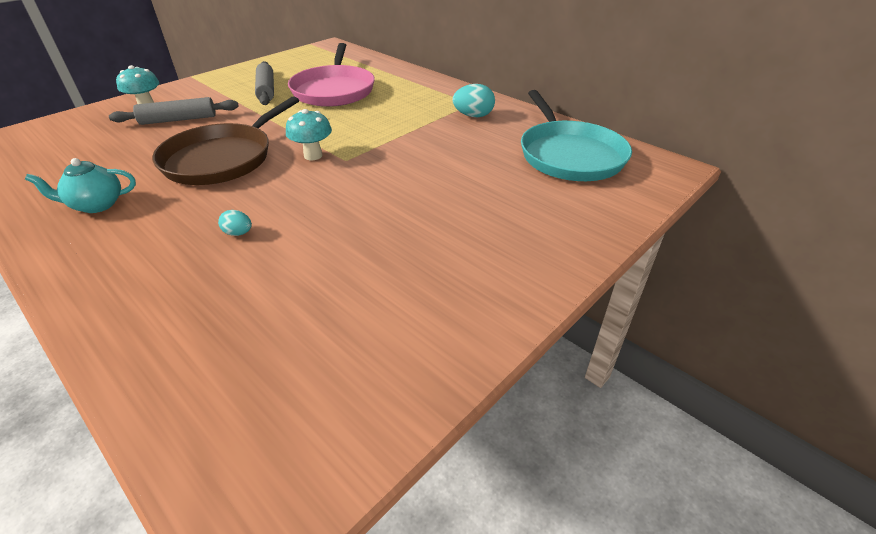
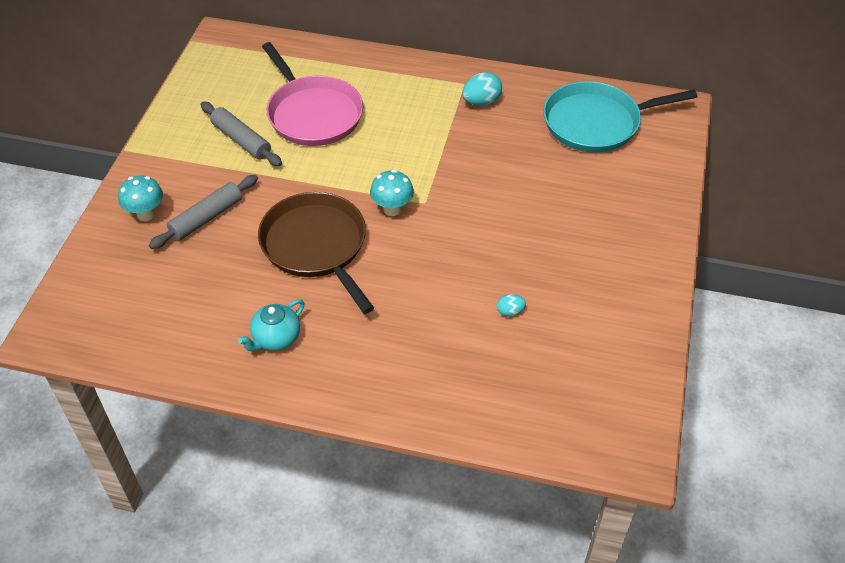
camera: 30 degrees left, 10 degrees up
(222, 158) = (316, 246): brown pan -> brown pan turned 150 degrees clockwise
(238, 233) = (425, 310): turquoise egg -> turquoise egg (510, 311)
(569, 155) = (596, 123): turquoise pan -> turquoise pan turned 120 degrees clockwise

